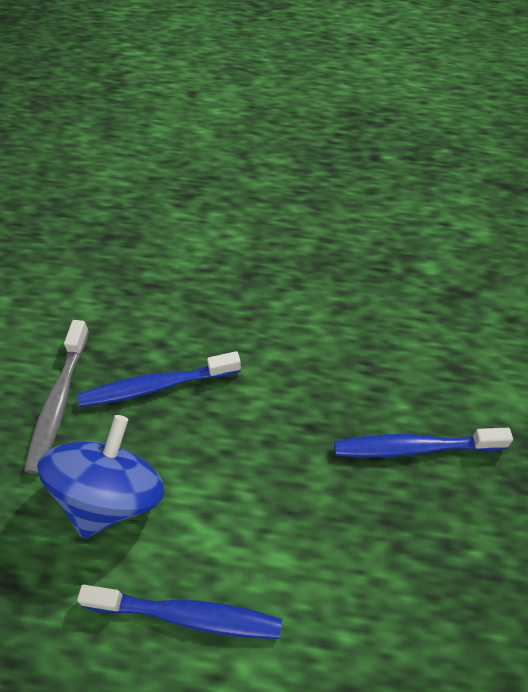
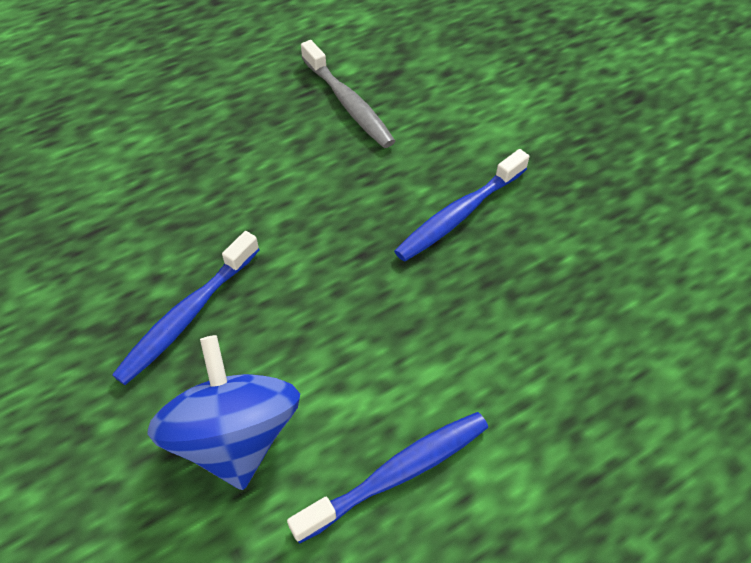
camera: 40 degrees left, 0 degrees up
(58, 402) = (95, 398): grey toothbrush -> grey toothbrush (348, 103)

